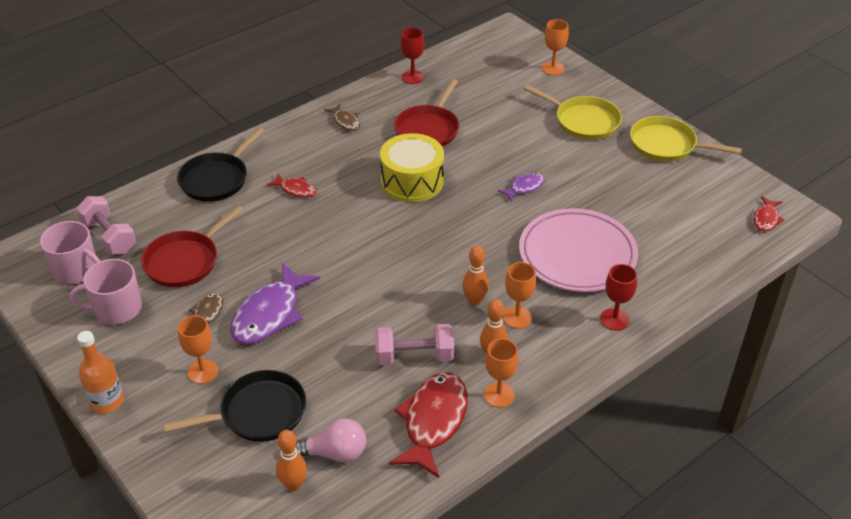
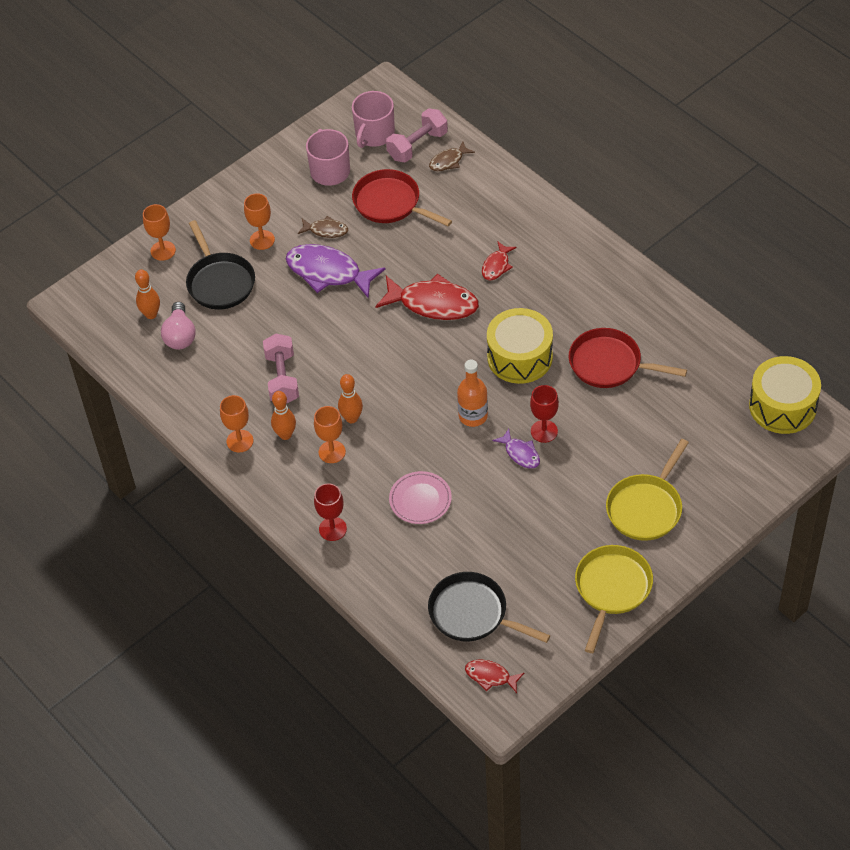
camera: 90 degrees right, 10 degrees up
(107, 401) = (231, 188): orange bottle -> orange bottle (473, 416)
(217, 179) = (506, 204): black pan -> black pan (472, 613)
(345, 121) = (613, 291): brown fish -> brown fish (448, 161)
(412, 77) = (707, 342): red goblet -> red goblet (544, 431)
(433, 421) = (211, 397): red fish -> red fish (433, 303)
(483, 47) = (782, 406): none -> yellow drum
(553, 68) = (750, 477): orange goblet -> orange goblet (163, 250)
(577, 254) = (420, 500): pink plate -> pink plate, size x0.52

